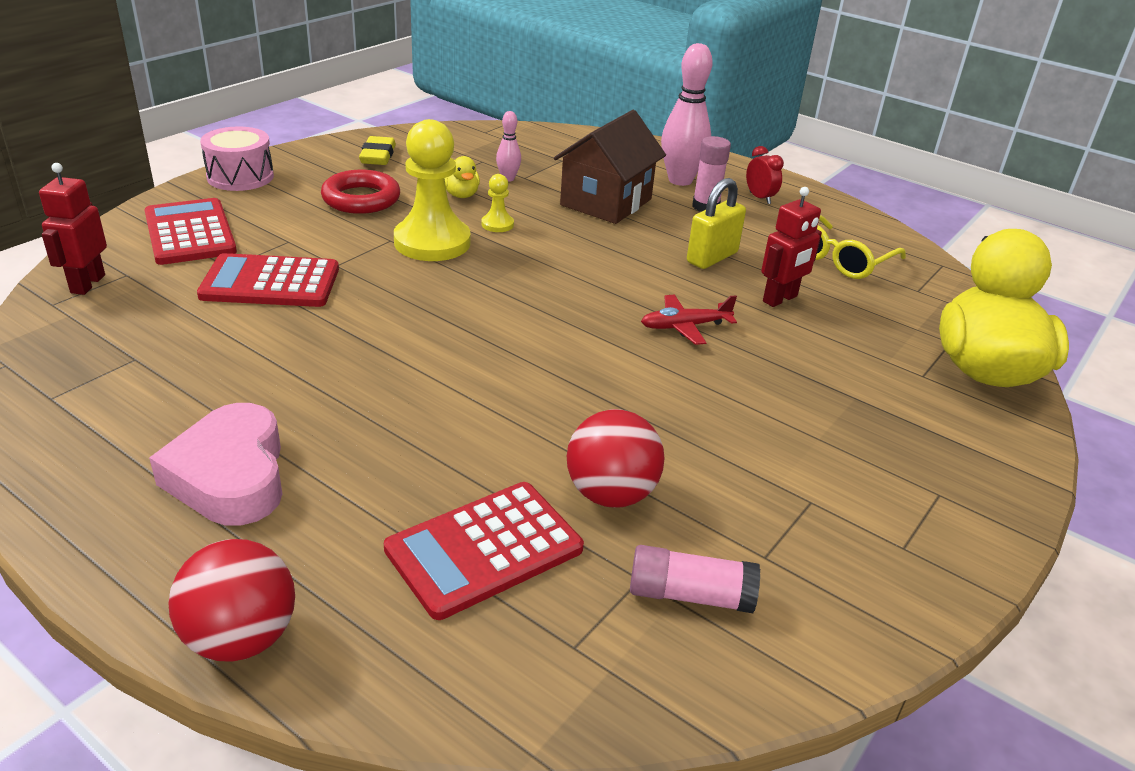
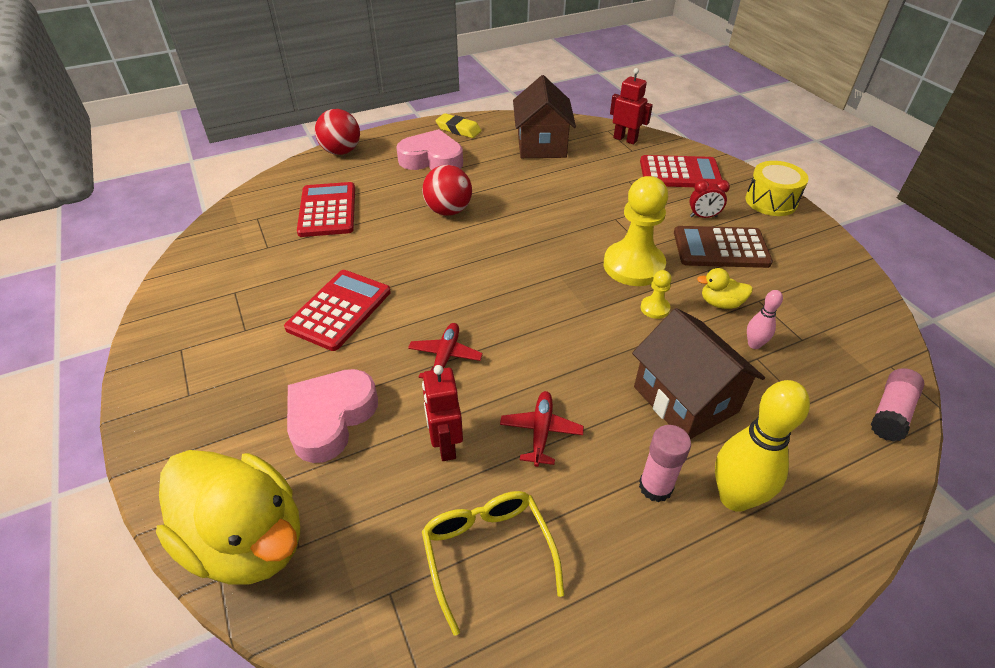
camera: 120 degrees right, 10 degrees up
(129, 360) = (541, 145): none -> brown house
(240, 177) = (771, 201): pink drum -> yellow drum
(270, 282) = (601, 192): red calculator -> red calculator (339, 310)
(361, 199) = (720, 248): red ring -> brown calculator
(378, 156) = (814, 275): yellow eraser -> yellow eraser (458, 129)
(611, 494) = (322, 257): red ball -> red ball (448, 211)
(680, 180) = (734, 497): pink bowling pin -> yellow bowling pin
(690, 595) = (243, 257): pink glue stick -> pink glue stick (891, 412)
(712, 257) = (541, 431): yellow padlock -> red plane
(759, 198) = (667, 564): red clock -> red clock (703, 216)
(835, 372) = (331, 418): none -> pink heart

